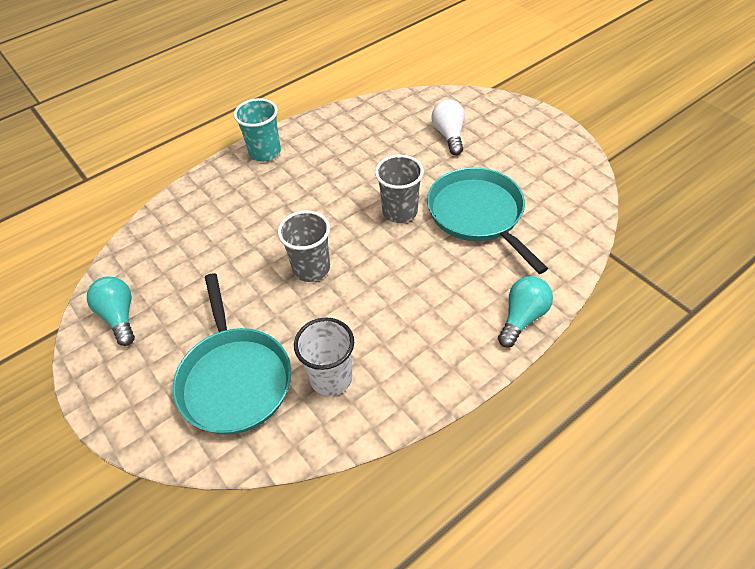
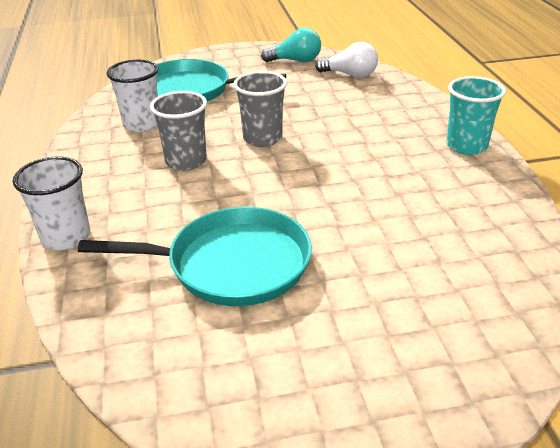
camera: 115 degrees right, 15 degrees down
(400, 212) = (291, 207): grey cup -> grey cup (186, 161)
(449, 135) = (415, 300): white light bulb -> white light bulb (350, 75)
(522, 318) = (66, 237): turquoise light bulb -> white cup

